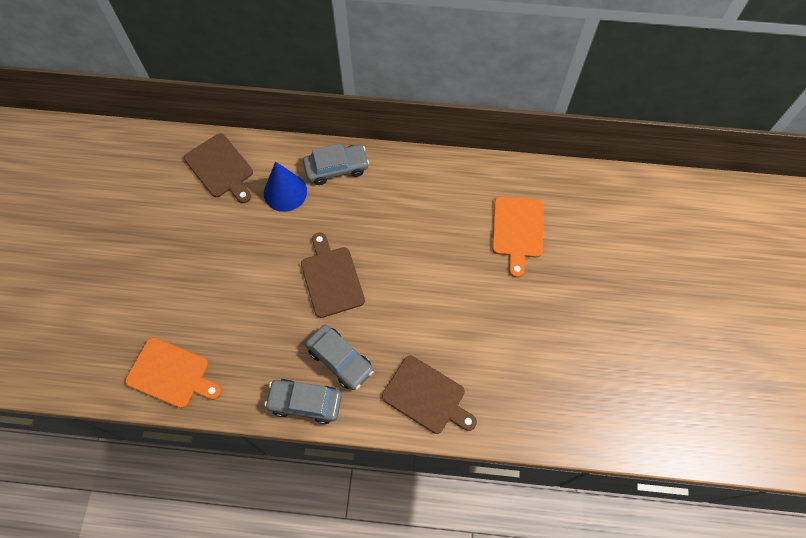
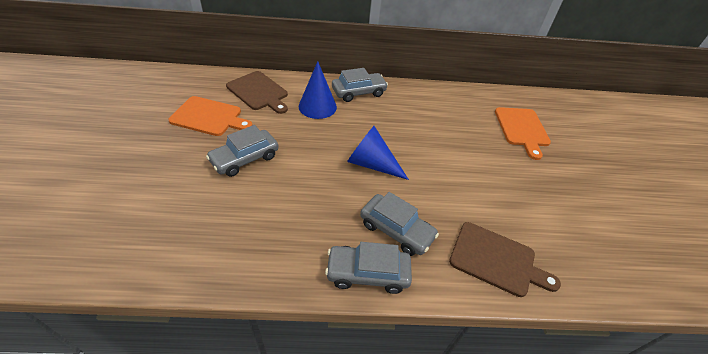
camera: 10 degrees left, 20 degrees down
(171, 374) = (210, 252): orange cutting board -> orange cutting board (209, 117)
(203, 268) = (245, 159): none -> grey car
(331, 278) = (371, 164): brown cutting board -> blue cone

